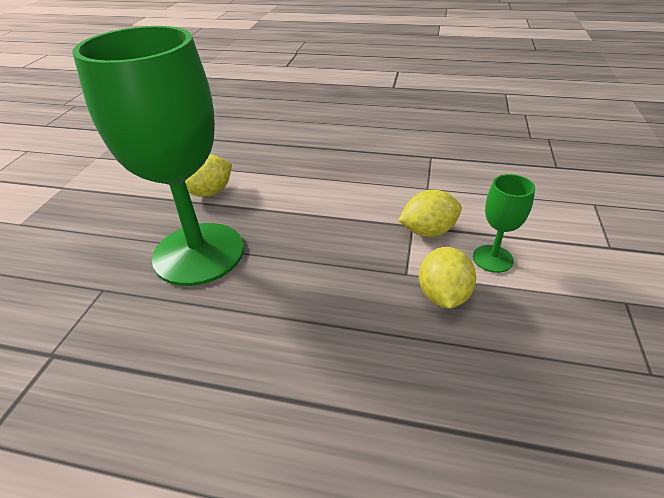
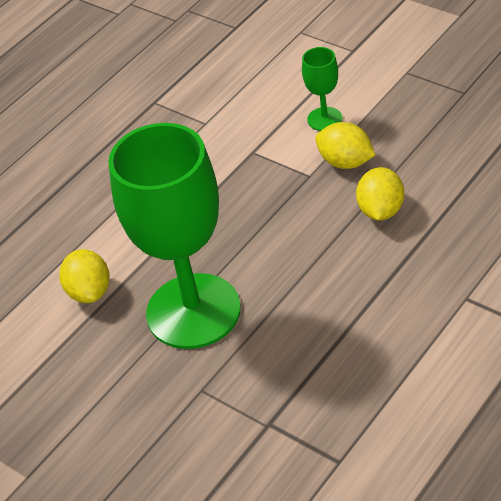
camera: 60 degrees left, 5 degrees up
(428, 231) = (267, 144): yellow lemon -> yellow lemon (381, 210)

